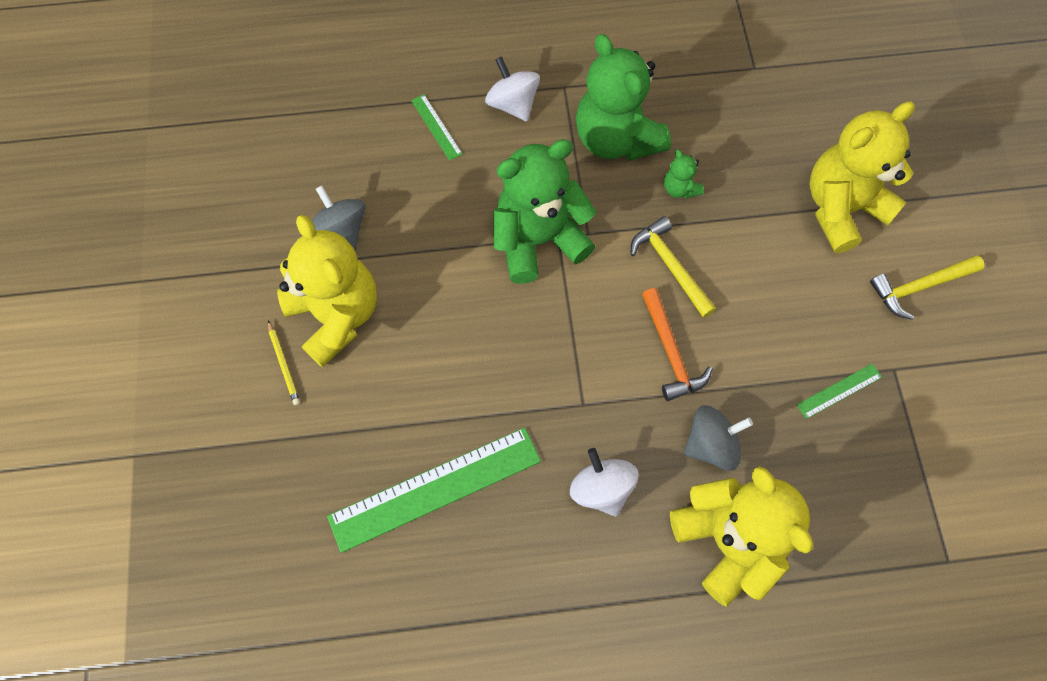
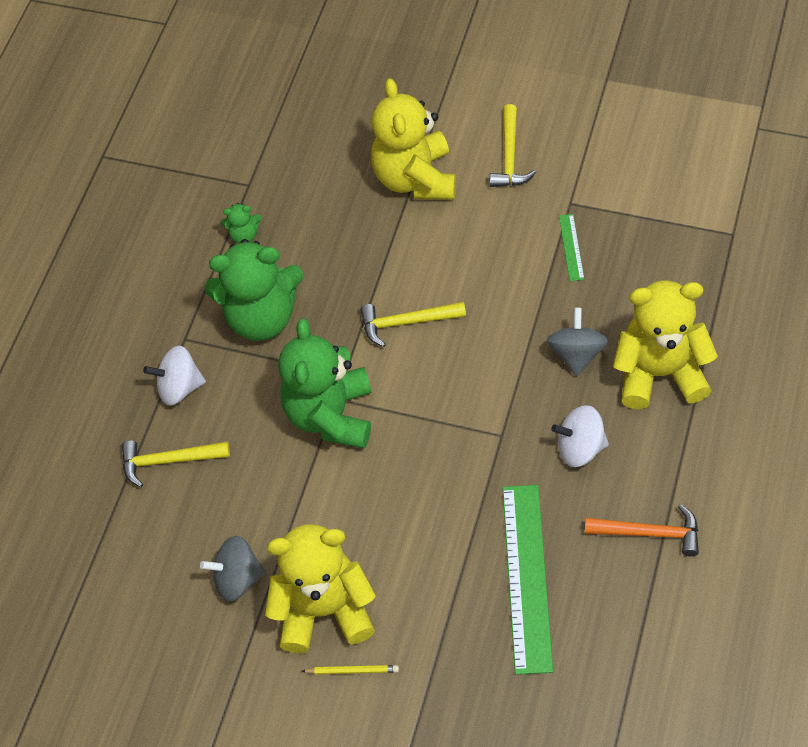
camera: 60 degrees left, 10 degrees down
(436, 127) = (169, 461): green ruler -> yellow hammer
(670, 352) = (485, 352): orange hammer -> orange hammer (649, 533)
(679, 188) = (337, 287): green teddy bear -> green teddy bear (244, 235)

